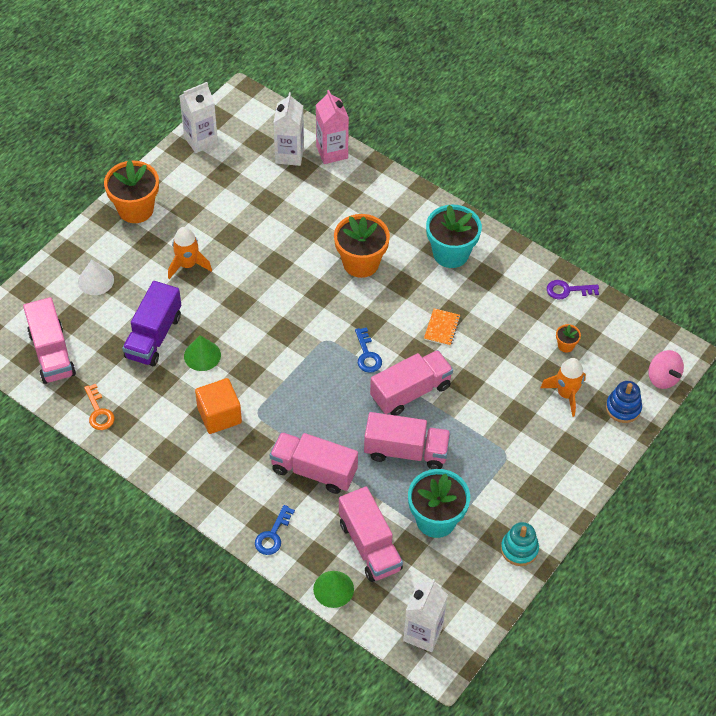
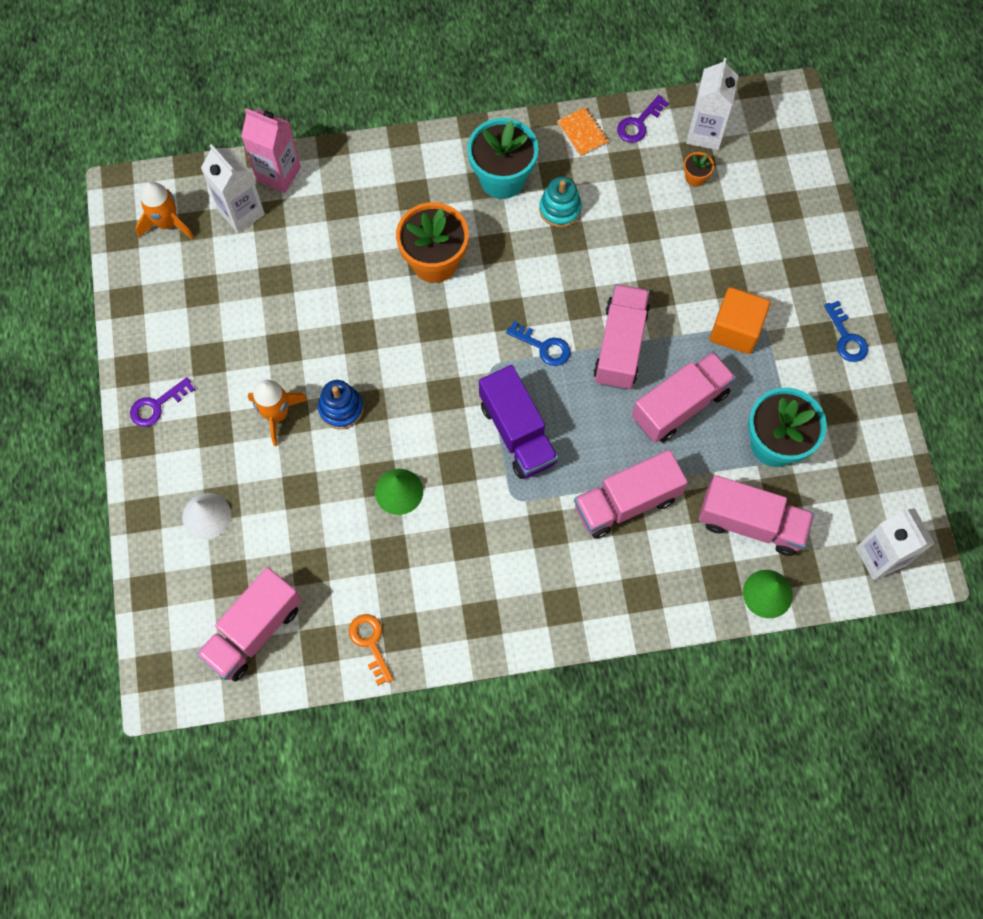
camera: 45 degrees left, 15 degrees up
(52, 353) = (254, 631): pink truck -> pink truck turned 105 degrees clockwise
(99, 412) = (370, 643): orange key -> orange key turned 135 degrees counterclockwise
(135, 209) = (157, 405): orange flower pot -> purple key
(153, 336) = (331, 517): purple truck -> purple truck (517, 433)
(201, 140) = (135, 274): white carton -> white carton (705, 133)
(219, 415) = (484, 534): orange cube -> orange cube (735, 330)
(272, 535) = (662, 598): blue key -> blue key (846, 338)
(442, 328) = (576, 259): orange notebook -> orange notebook (582, 132)
(519, 549) = (867, 403): turquoise stacking toy -> turquoise stacking toy (560, 209)
(566, 394) = (745, 223): orange rocket -> orange rocket (167, 223)
(623, 408) = (802, 193): blue stacking toy -> blue stacking toy (341, 409)
(662, 378) = (802, 135): pink spinning top -> none

